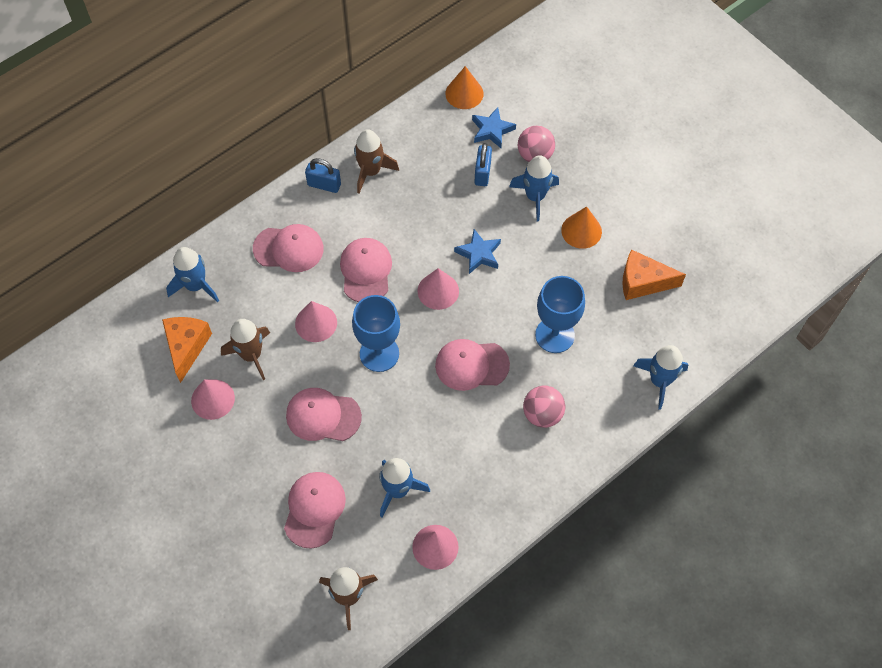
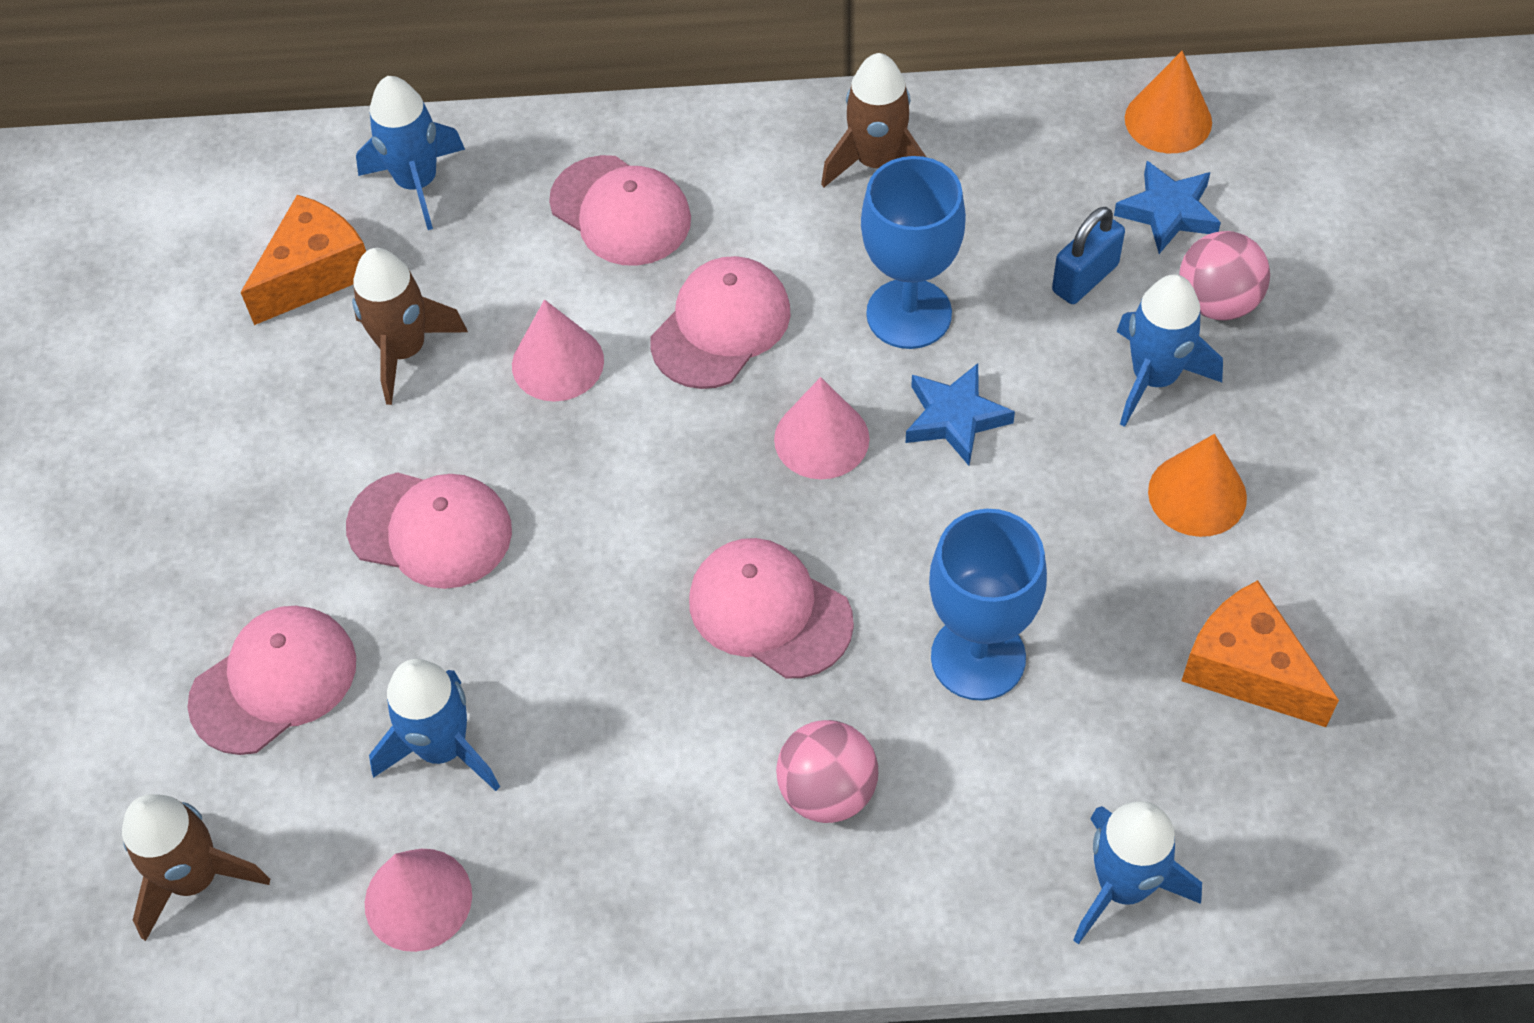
camera: 40 degrees right, 5 degrees down
(213, 399) = (280, 384): pink cone -> none
(323, 416) = (430, 529): pink cap -> pink cap turned 150 degrees clockwise
(324, 185) = (774, 139): blue padlock -> none
(379, 353) = (620, 483): blue goblet -> blue goblet (909, 314)

